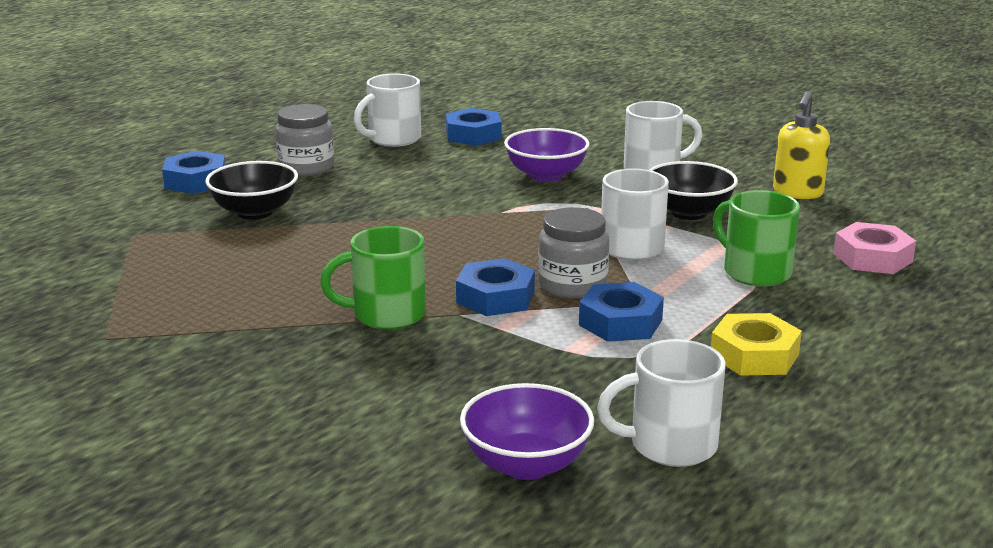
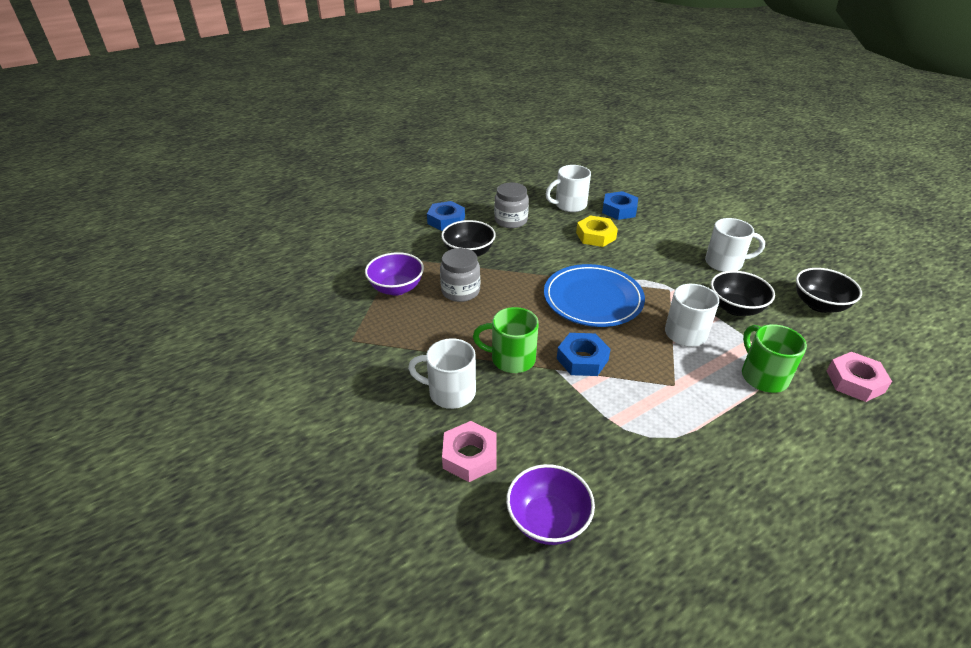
camera: 20 degrees right, 15 degrees up
(375, 425) = (470, 456): none -> pink nut
(480, 233) = (593, 299): none -> blue plate
(546, 175) = (652, 255): purple bowl -> purple bowl (396, 288)
(572, 285) = (634, 359): grey jar -> grey jar (460, 291)
(620, 322) = (654, 402): blue nut -> none
(670, 445) = (647, 531): white mug -> white mug (450, 392)
(754, 355) = (735, 458): yellow nut -> yellow nut (595, 236)
(797, 193) = (819, 305): yellow soap dispenser -> black bowl

